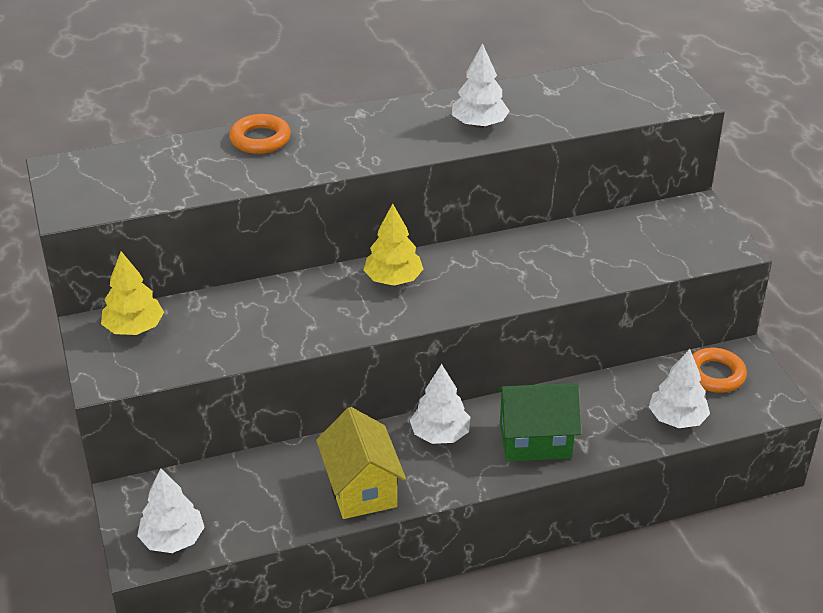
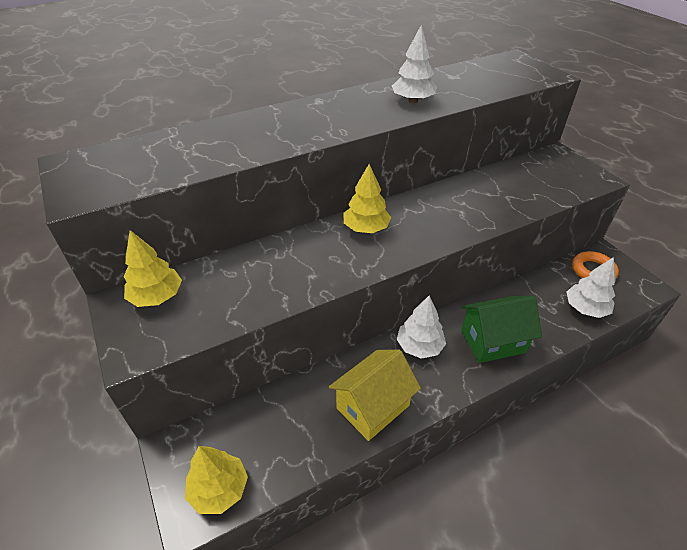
camera: 10 degrees left, 5 degrees up
(173, 539) = (219, 489): white tree -> yellow tree
(260, 139) = (244, 125): orange ring -> none
(361, 488) = (373, 407): yellow house -> yellow house turned 75 degrees clockwise

